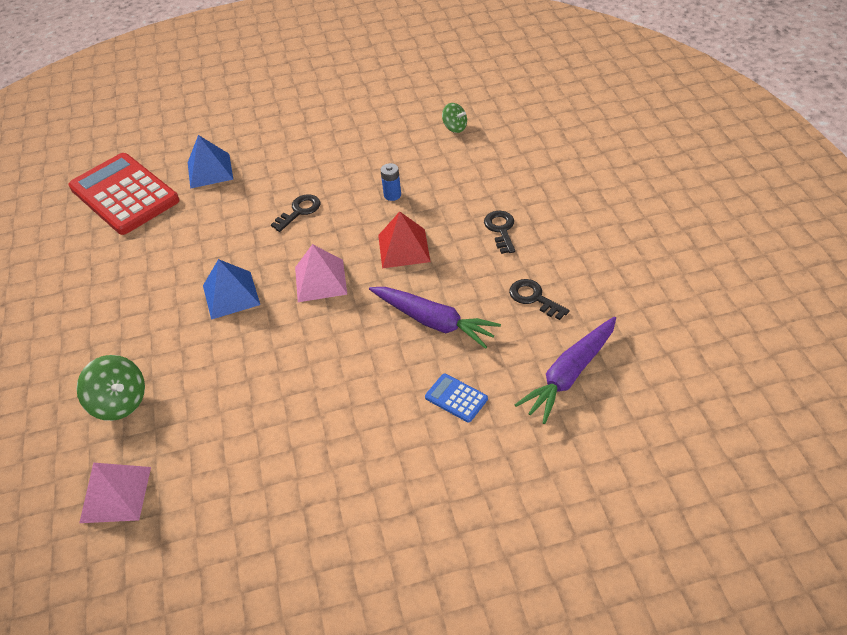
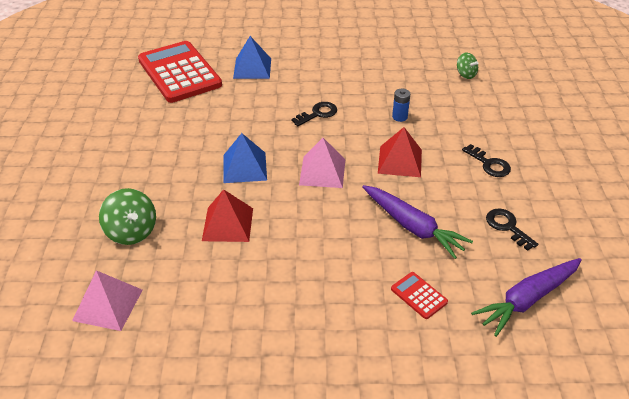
camera: 10 degrees right, 5 degrees down
(228, 367) = (228, 224): none -> red pyramid
(456, 398) = (419, 295): blue calculator -> red calculator
(501, 229) = (489, 164): black key -> black key turned 135 degrees clockwise

